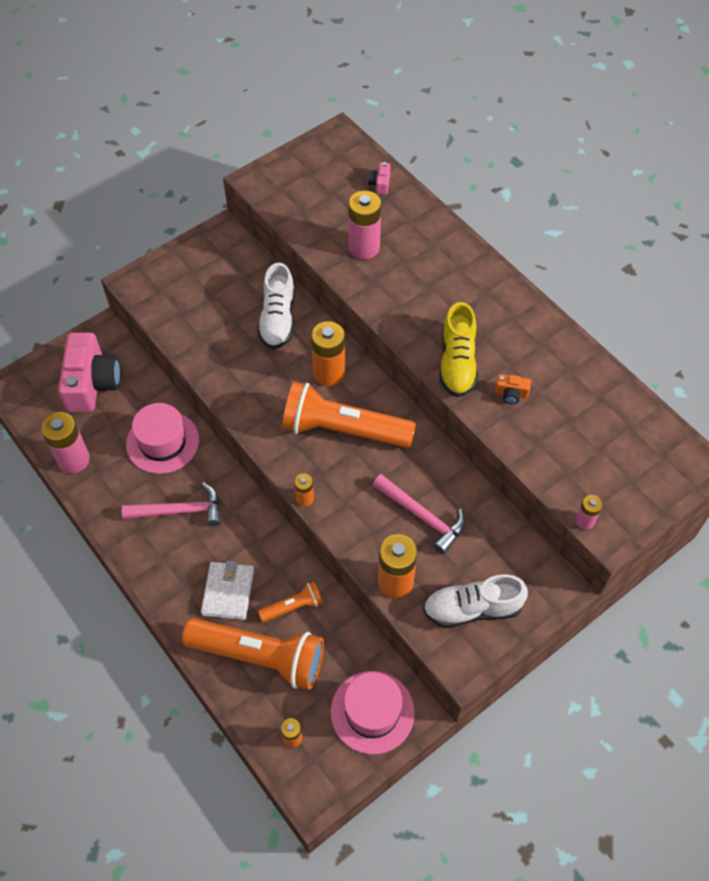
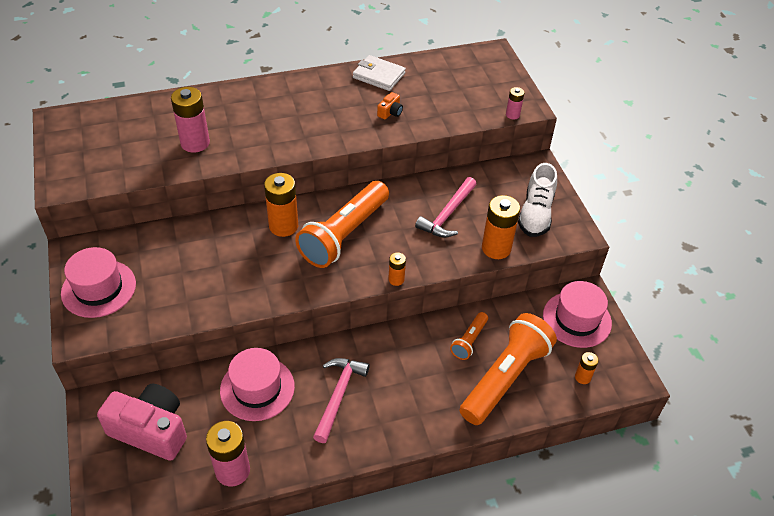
camera: 70 degrees left, 10 degrees down
(188, 270) = (98, 288): none -> pink hat
(228, 592) = (436, 382): white wallet -> white wallet (378, 75)
(278, 319) = (204, 241): white shoe -> none
(293, 607) = (469, 341): orange flashlight -> orange flashlight turned 150 degrees counterclockwise
(380, 184) = (135, 112): pink camera -> none
(422, 516) = (447, 214): pink hammer -> pink hammer turned 150 degrees clockwise
(457, 363) = (345, 129): yellow shoe -> none

